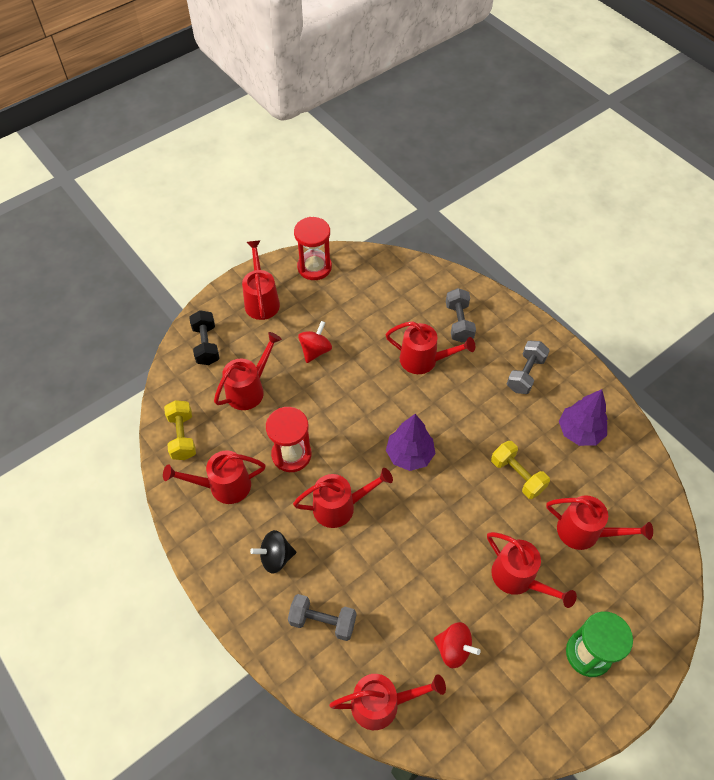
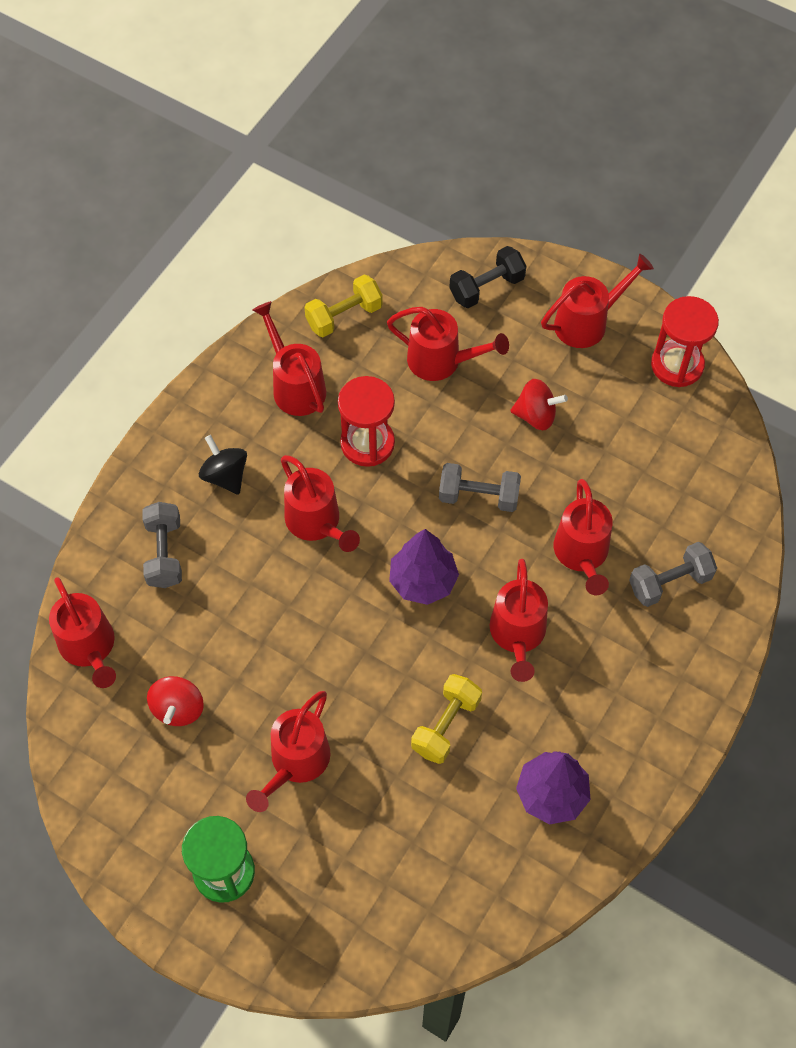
camera: 70 degrees right, 5 degrees up
(525, 374) = (619, 697): grey dumbbell -> grey dumbbell (478, 496)
(585, 532) = (393, 834): red watering can -> red watering can (517, 636)

